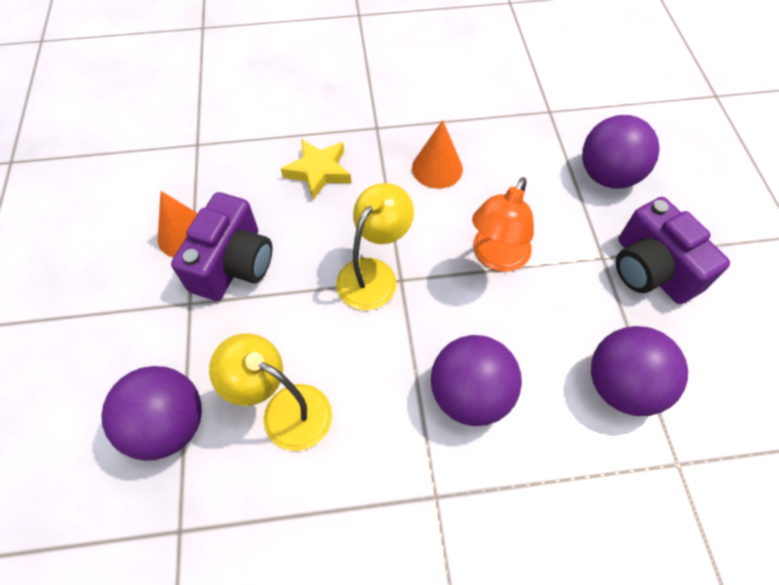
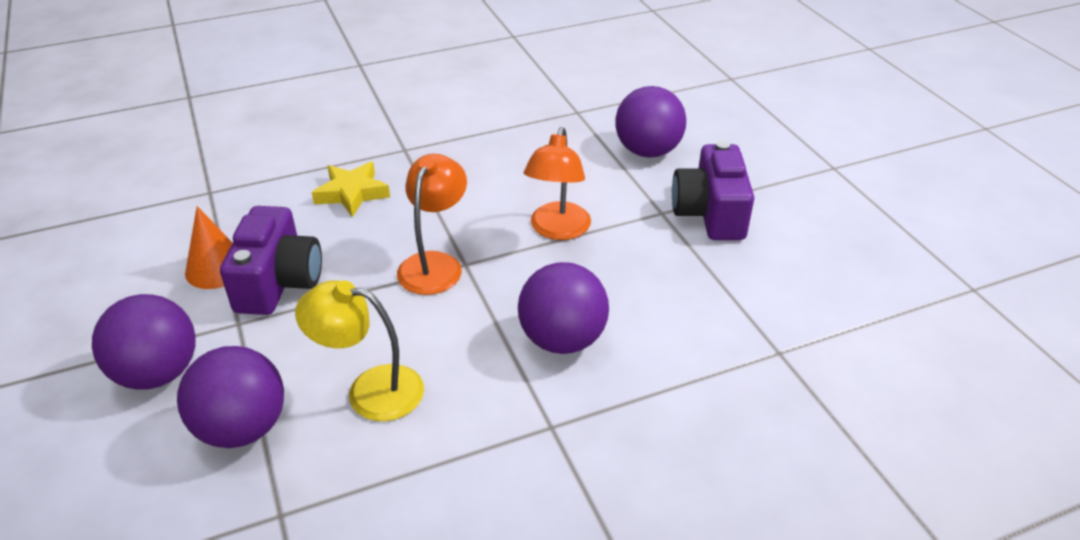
camera: 15 degrees left, 20 degrees down
(374, 274) = (435, 264): yellow lamp -> orange lamp
(437, 168) = (477, 171): orange cone -> none
(622, 385) = (708, 304): purple ball -> purple ball (158, 373)
(651, 269) = (710, 213): purple camera -> purple camera turned 45 degrees clockwise

